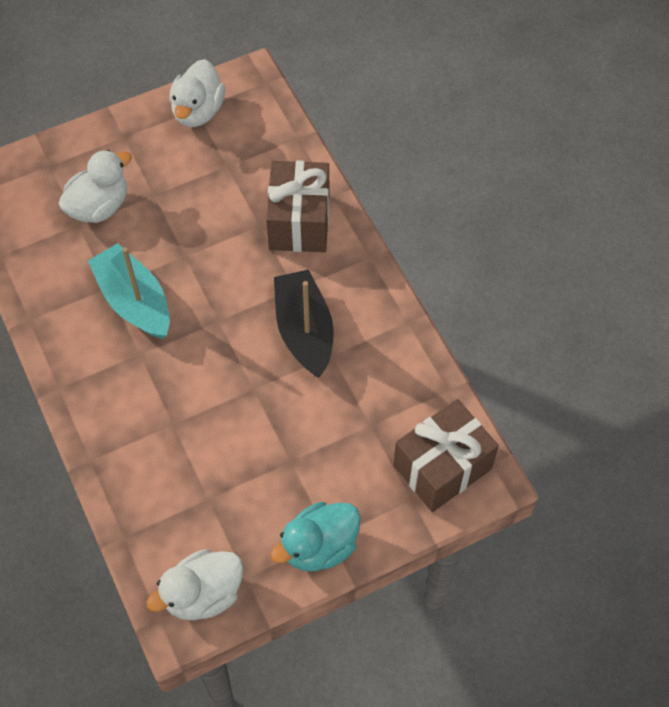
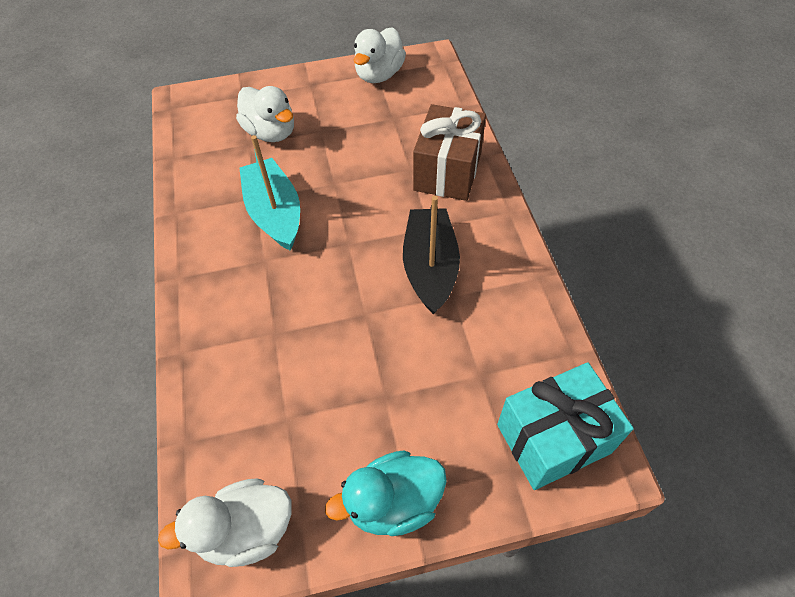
camera: 15 degrees right, 5 degrees down
(99, 206) = (271, 132): white duck -> white duck turned 75 degrees clockwise
(442, 467) = (553, 438): brown gift -> turquoise gift

